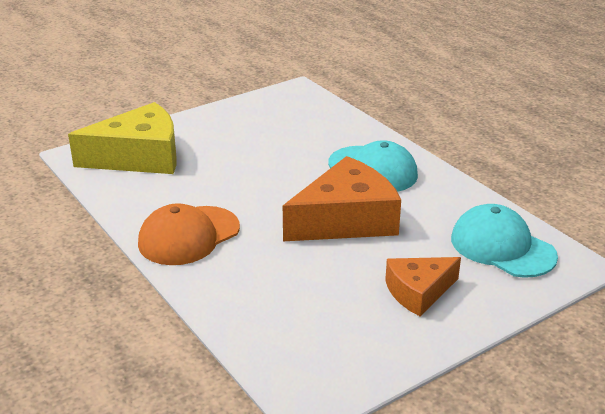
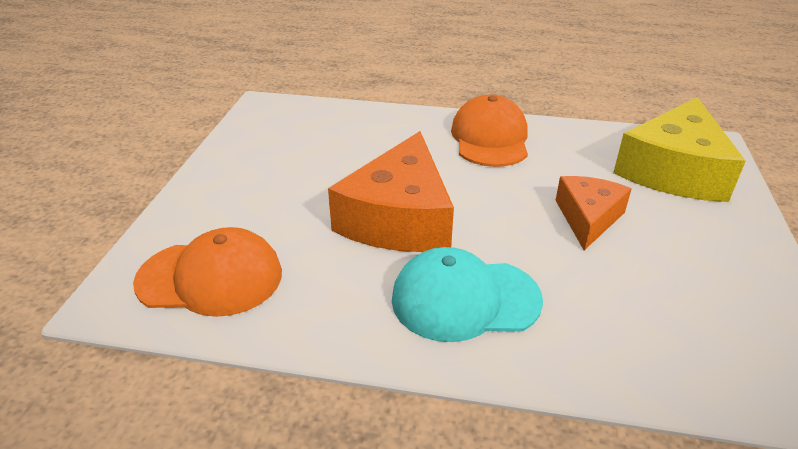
camera: 135 degrees right, 5 degrees up
(418, 292) = (257, 190): orange cheese -> orange cheese (588, 218)
(502, 247) = (210, 277): turquoise cap -> orange cap

